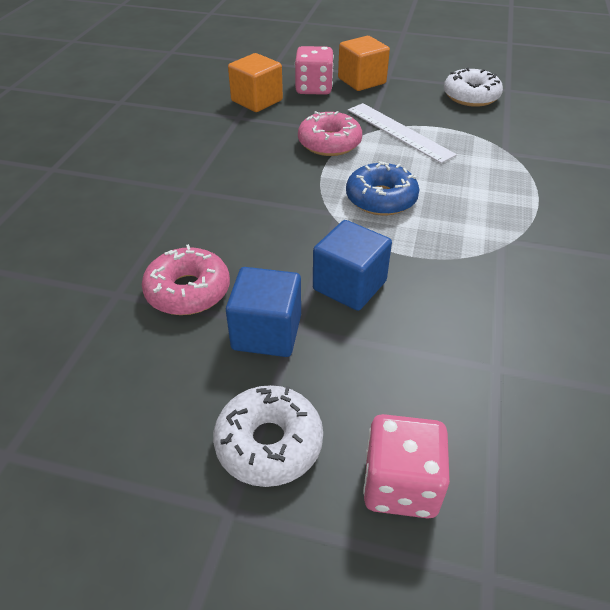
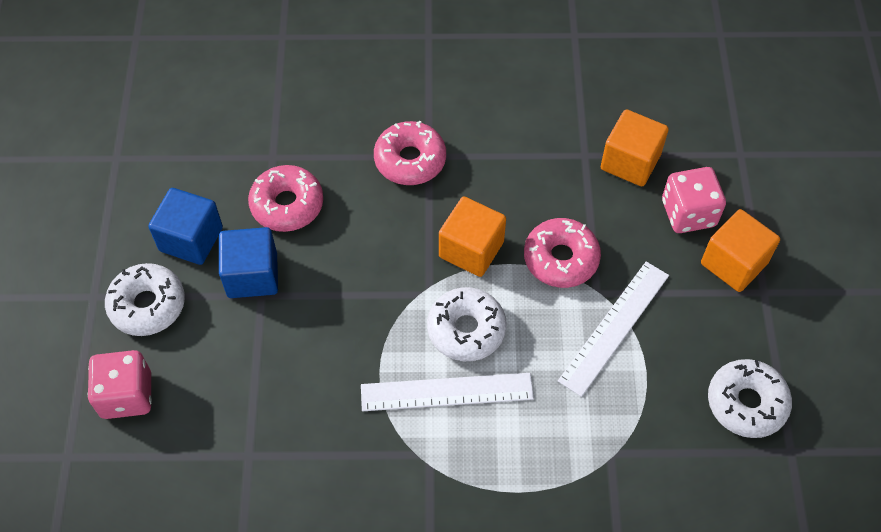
camera: 75 degrees right, 15 degrees up
(186, 201) = (410, 160): none -> pink donut
(301, 183) = (471, 249): none -> orange cube
(349, 285) = (323, 325): blue cube -> blue cube (191, 239)
(381, 199) = (466, 329): blue donut -> white donut
(441, 219) = (446, 392): none -> white ruler

